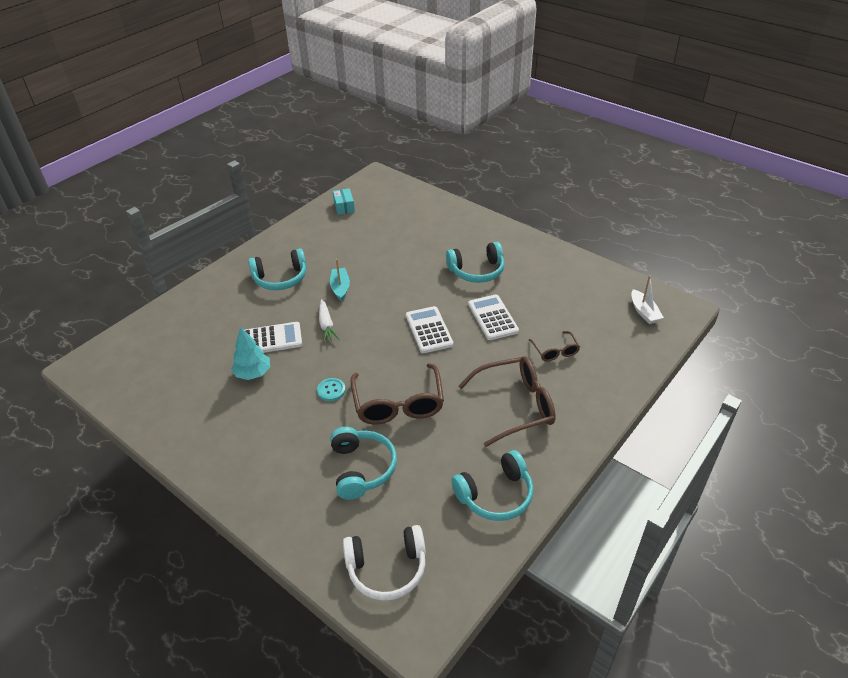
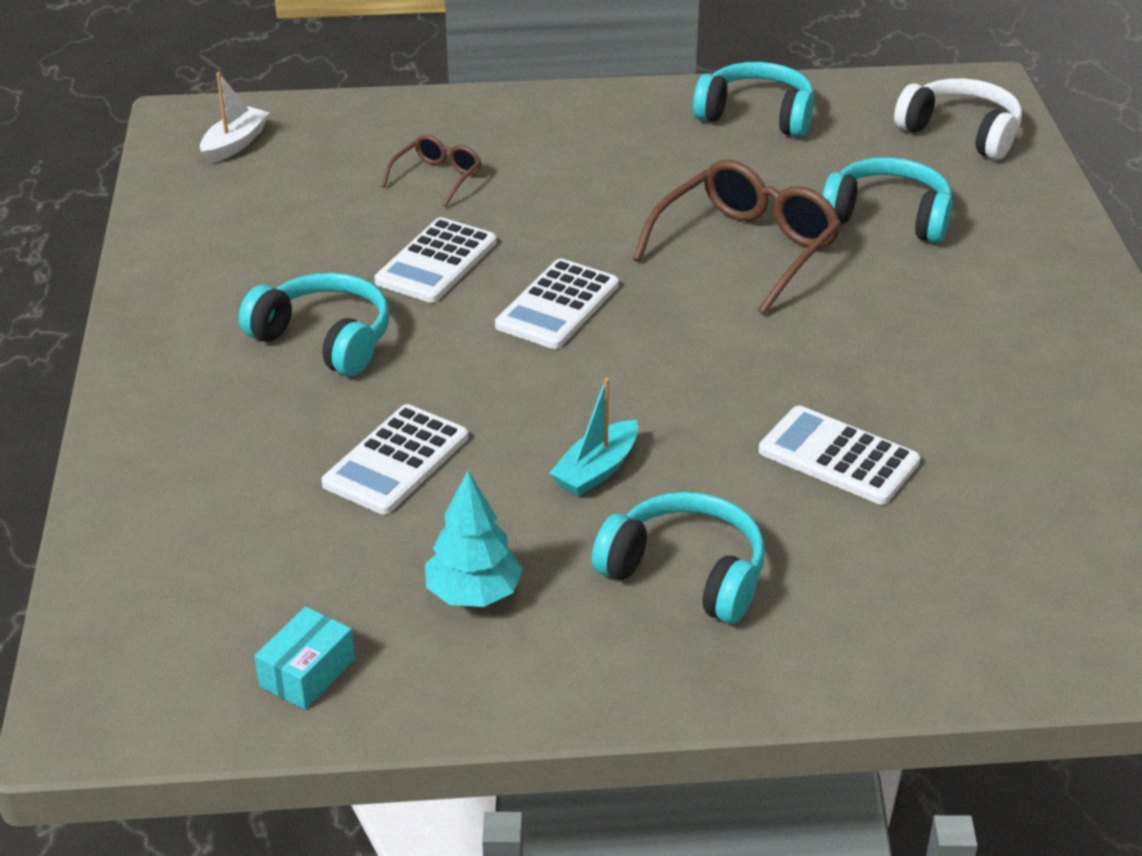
camera: 135 degrees left, 5 degrees down
(253, 373) = (928, 420): turquoise tree -> turquoise tree (473, 594)
(326, 325) = (710, 419): white carrot -> none
(331, 390) = (823, 320): turquoise button -> none
(362, 468) = (888, 217): turquoise headphones -> turquoise headphones turned 75 degrees clockwise
(398, 255) = (396, 461): none -> white calculator
(514, 406) = (598, 162): brown glasses -> none

